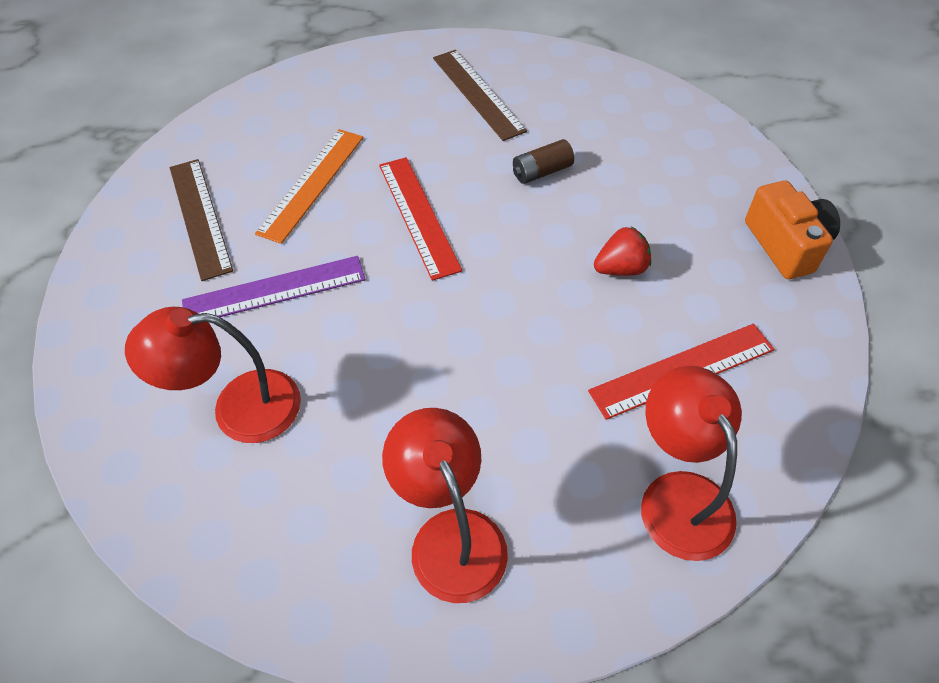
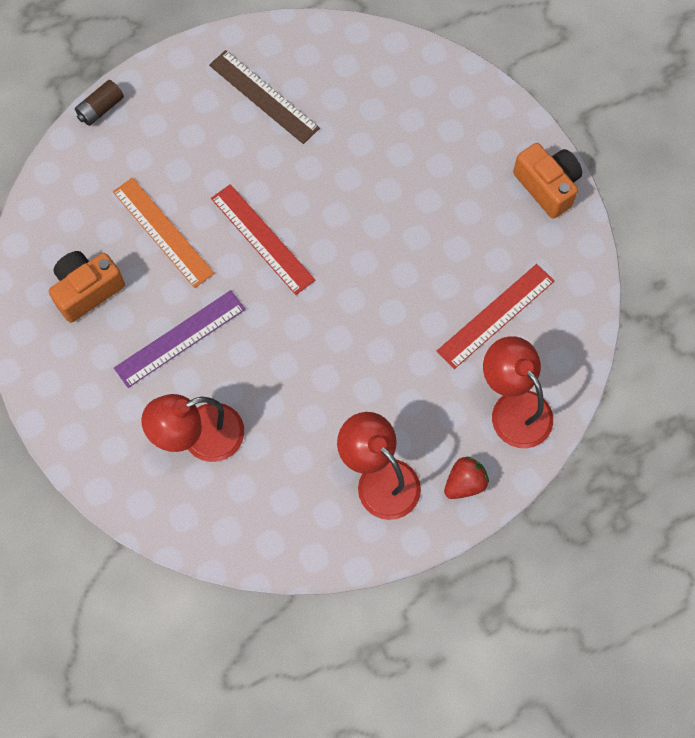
camera: 20 degrees left, 15 degrees up
(200, 217) = (87, 290): brown ruler -> orange camera
(311, 184) = (162, 232): orange ruler -> orange ruler turned 45 degrees counterclockwise
(541, 172) = (345, 167): brown battery -> brown battery (101, 109)
(621, 268) = (432, 243): red strawberry -> red strawberry (464, 483)

